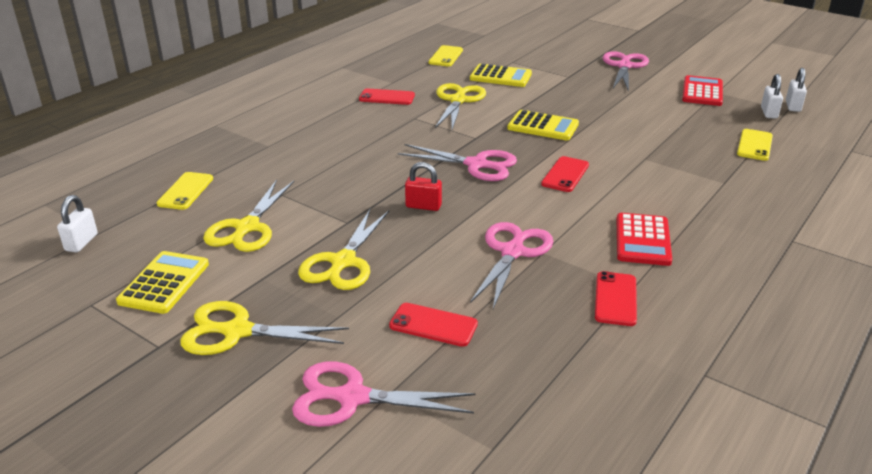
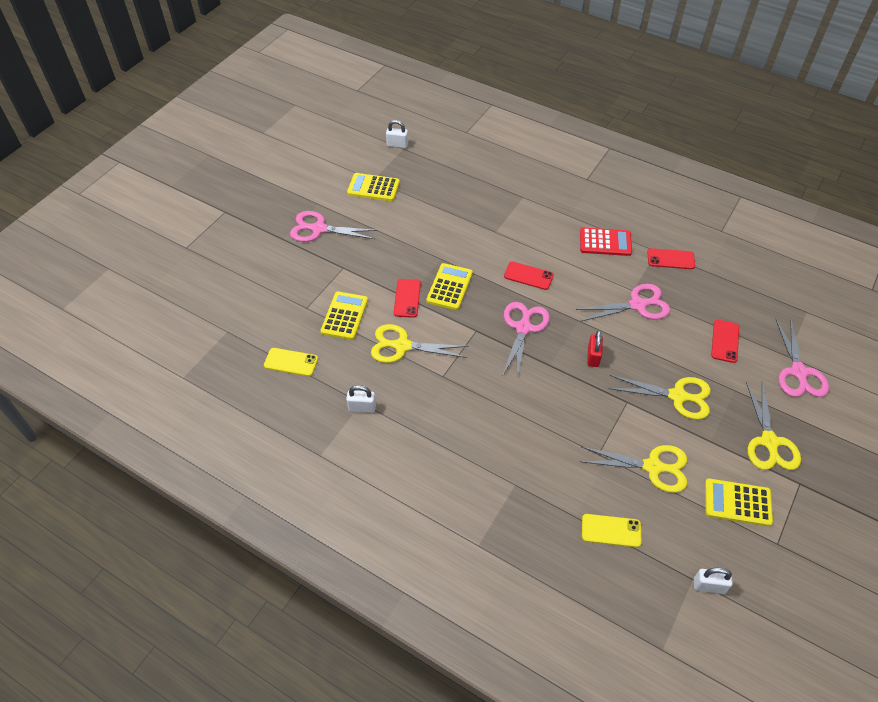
camera: 95 degrees left, 20 degrees up
(387, 97) = (399, 403): red phone -> red phone (407, 298)
(512, 252) = (637, 305): pink scissors -> pink scissors turned 150 degrees clockwise
(702, 92) = (373, 188): red calculator -> yellow calculator
(754, 145) = (465, 174): yellow phone -> none
(769, 113) = (410, 158): white padlock -> white padlock (362, 407)

